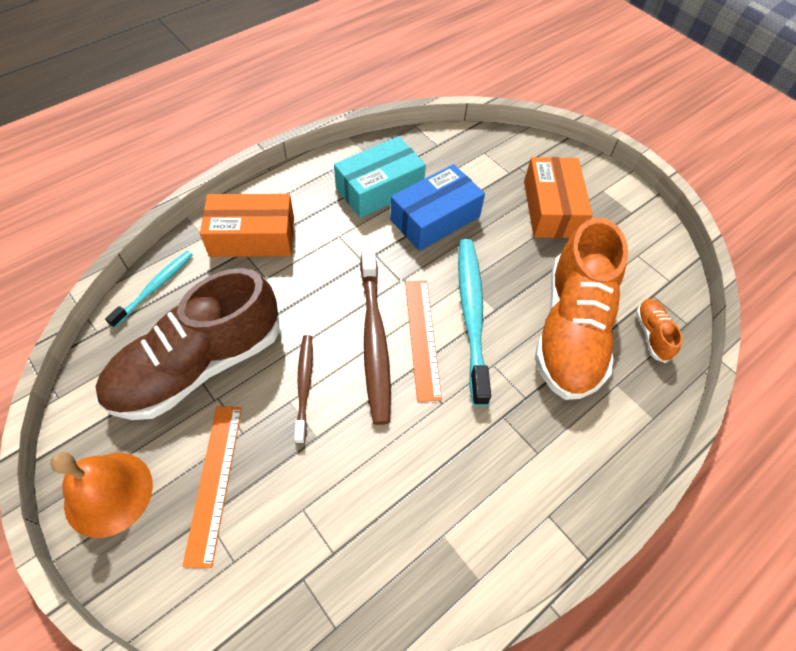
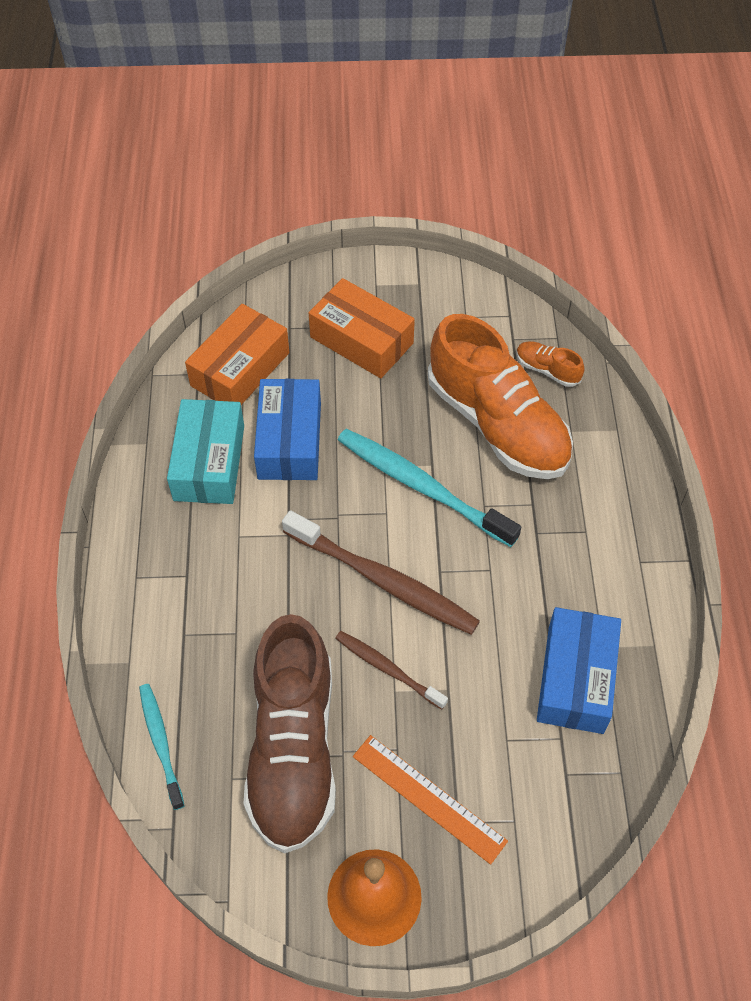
camera: 50 degrees left, 0 degrees up
(252, 236) = (171, 615): orange box -> orange box (240, 369)
(396, 530) = (575, 679): none -> blue box
(422, 337) = (413, 541): orange ruler -> none

